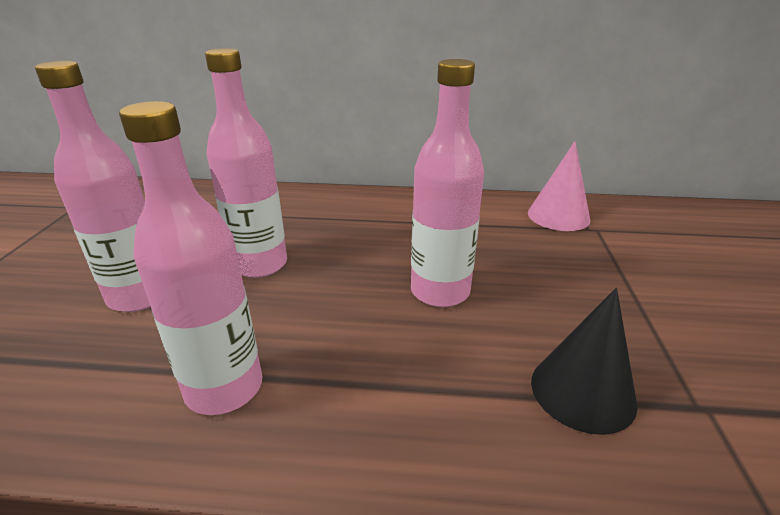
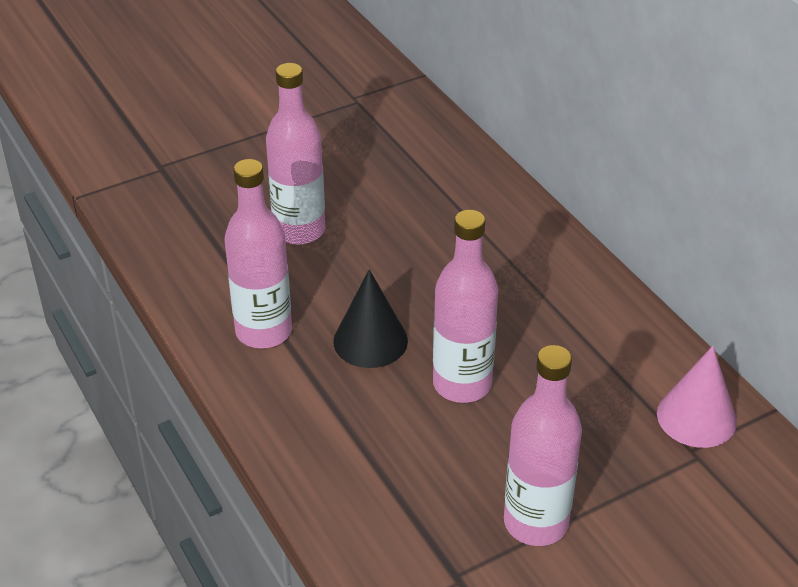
camera: 55 degrees right, 10 degrees up
(260, 264) = (393, 262): pink bottle -> pink bottle (535, 523)
(582, 391) = (415, 507): black cone -> black cone (370, 341)

